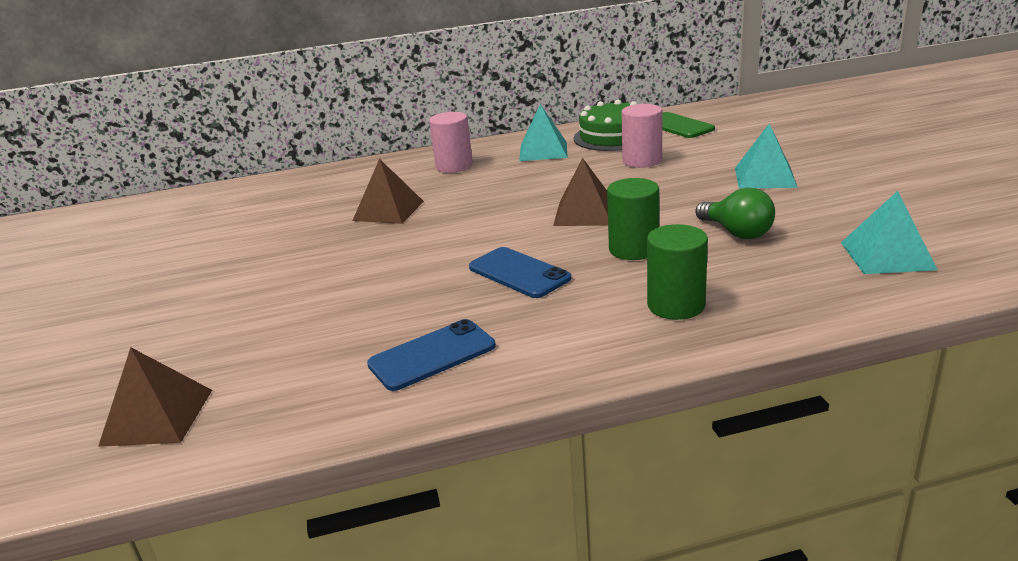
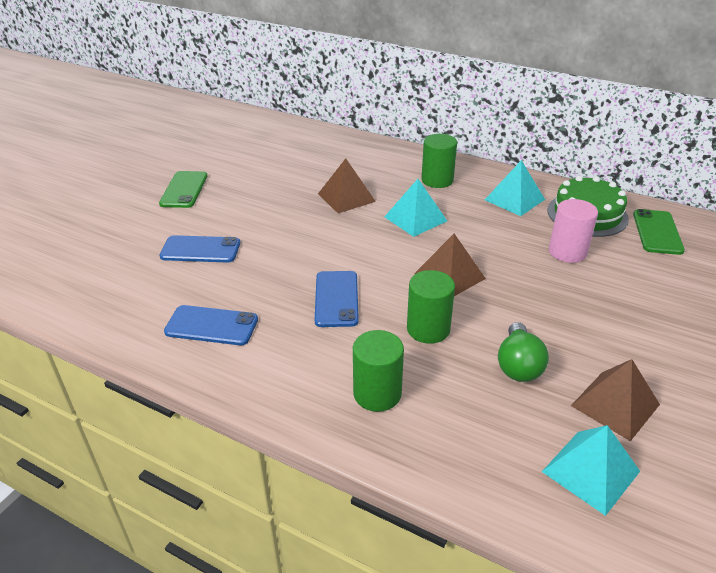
camera: 40 degrees right, 10 degrees up
(157, 417) = (73, 274): brown pyramid -> brown pyramid (615, 405)
(176, 285) = (184, 190): none -> green phone
(299, 314) = (200, 250): none -> blue phone
(454, 166) = (437, 180): pink cylinder -> green cylinder
(765, 177) = (634, 329): turquoise pyramid -> turquoise pyramid (415, 218)

